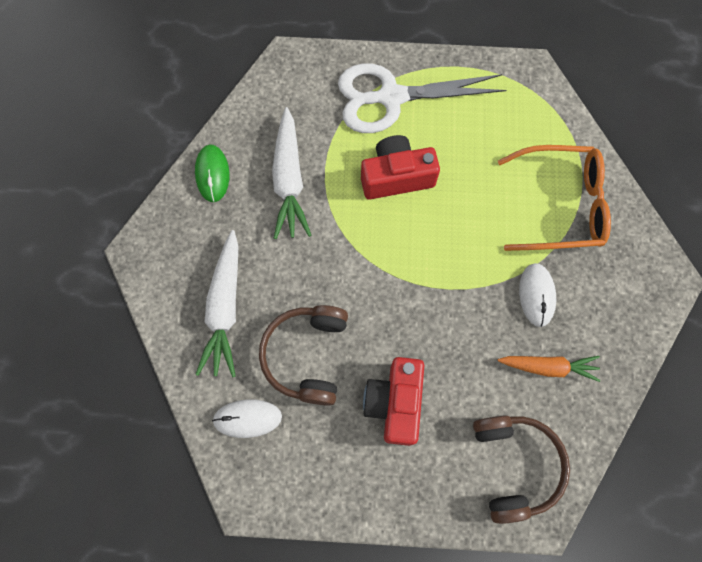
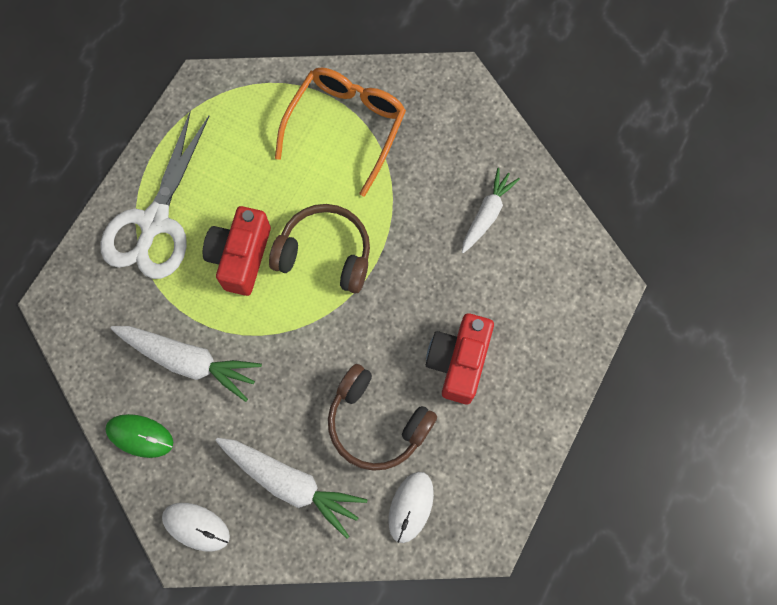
camera: 65 degrees left, 0 degrees up
(395, 403) = (458, 362): red camera -> red camera turned 75 degrees clockwise
(515, 465) = (558, 285): brown headphones -> brown headphones (325, 254)
(536, 295) = (419, 191): white mouse -> white mouse (196, 526)
(548, 367) = (486, 214): orange carrot -> white carrot

